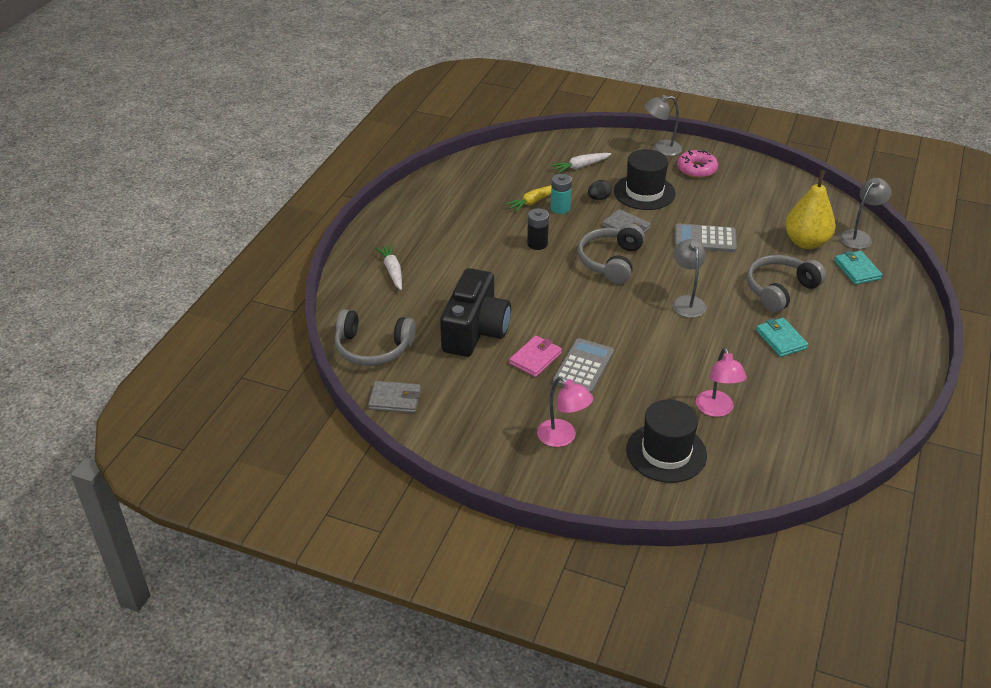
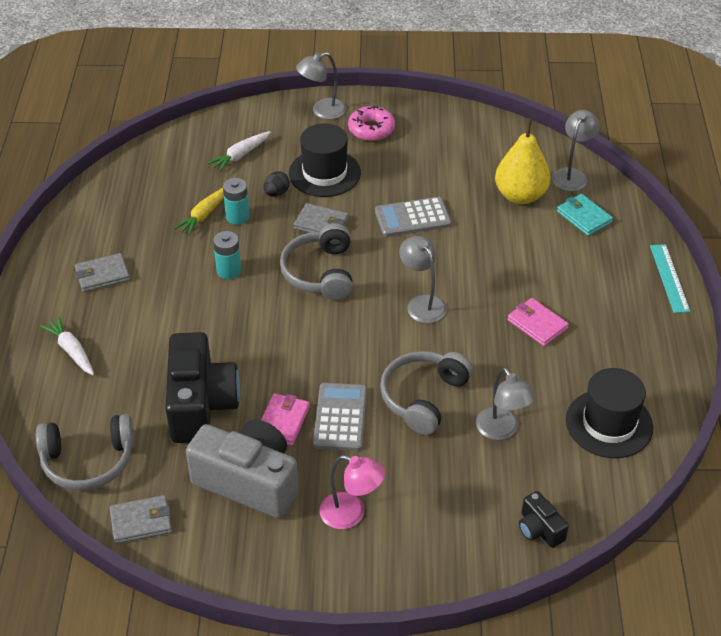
camera: 20 degrees left, 5 degrees up
(438, 225) = (102, 275): none -> grey wallet
(490, 393) = (249, 482): none -> grey camera
(537, 244) = (229, 270): black battery -> turquoise battery
(666, 452) = (468, 499): black hat -> black hat (609, 424)
(716, 410) = (502, 430): pink lamp -> grey lamp
(718, 490) = (539, 529): none -> black camera
(780, 290) = (514, 263): grey headphones -> grey headphones (423, 397)
(781, 339) = (537, 324): turquoise wallet -> pink wallet
(917, 332) = (669, 278): none -> turquoise ruler

